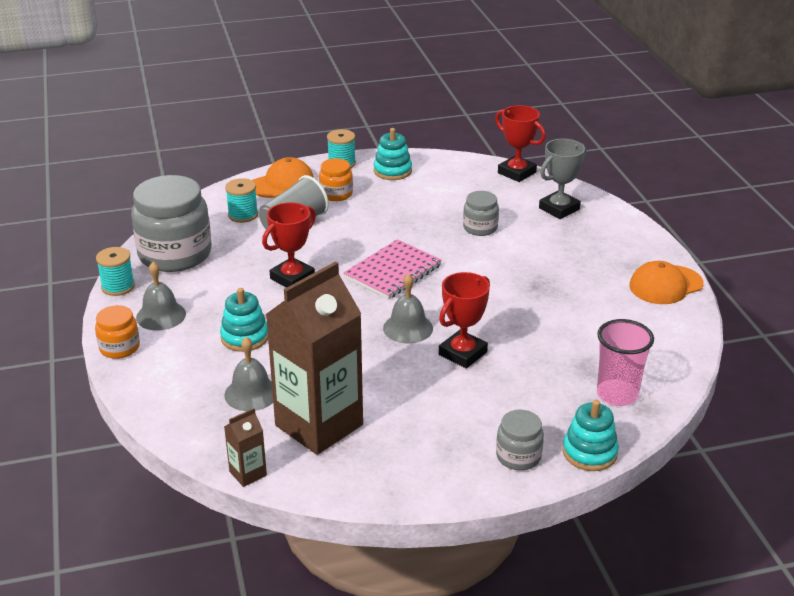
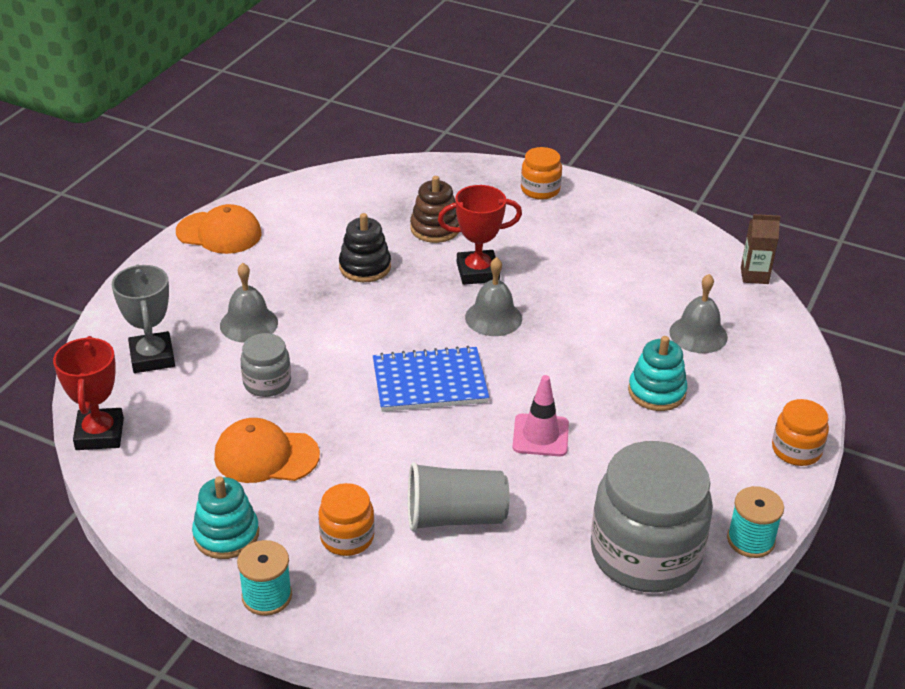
camera: 140 degrees left, 5 degrees up
(161, 315) = (725, 467): grey bell -> grey bell (249, 324)
(243, 215) = (501, 574): turquoise spool -> none
(282, 183) = (389, 607): orange cap -> orange cap (266, 456)
(292, 278) = (540, 435): red trophy -> pink traffic cone
(319, 425) = (664, 280): brown carton -> none
(393, 272) = (429, 382): pink notebook -> blue notebook
(518, 456) = (540, 190): grey jar -> orange jar
(539, 315) = (365, 267): none -> black stacking toy
(542, 370) = (435, 228): none -> brown stacking toy
(559, 209) = (152, 357): grey trophy -> grey trophy turned 75 degrees clockwise
(589, 453) = (488, 168): turquoise stacking toy -> none
(617, 394) = (410, 187): pink cup -> none

